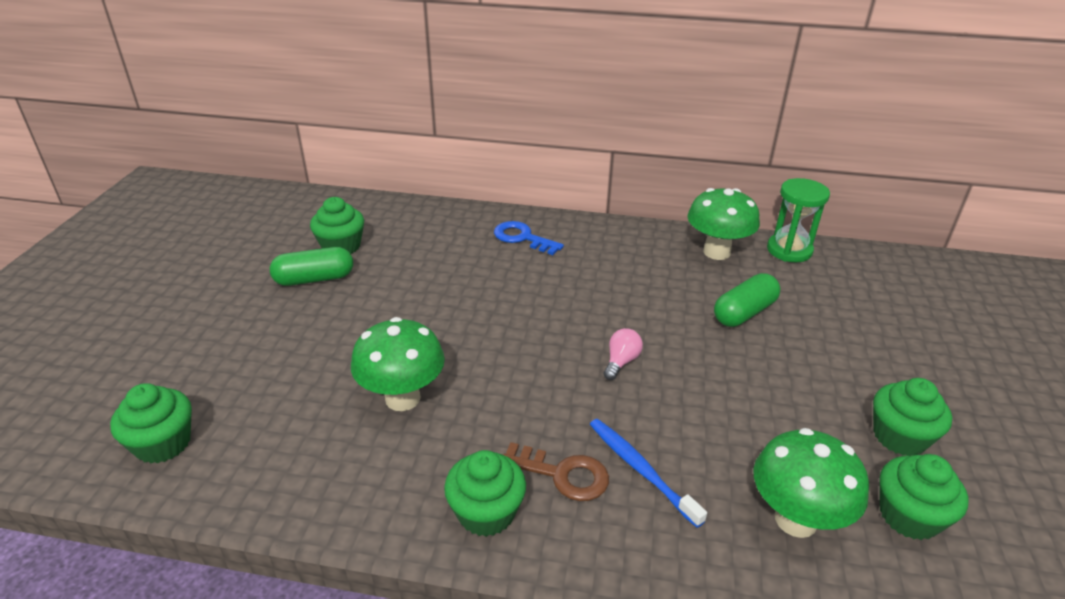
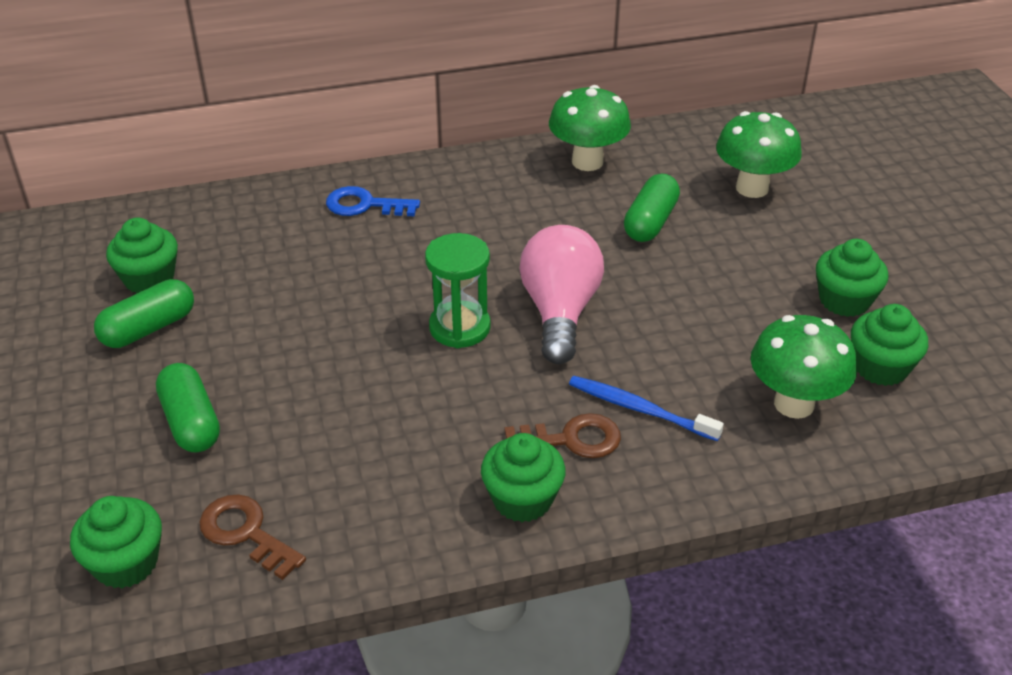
camera: 25 degrees left, 5 degrees up
(258, 454) = (246, 533): none -> brown key
(289, 354) = (191, 422): none -> green capsule
(402, 398) = (359, 424): green mushroom -> green mushroom (752, 188)
(621, 362) = (560, 312): pink light bulb -> pink light bulb, size x2.27
(789, 250) = (659, 139): green hourglass -> green hourglass (459, 327)

